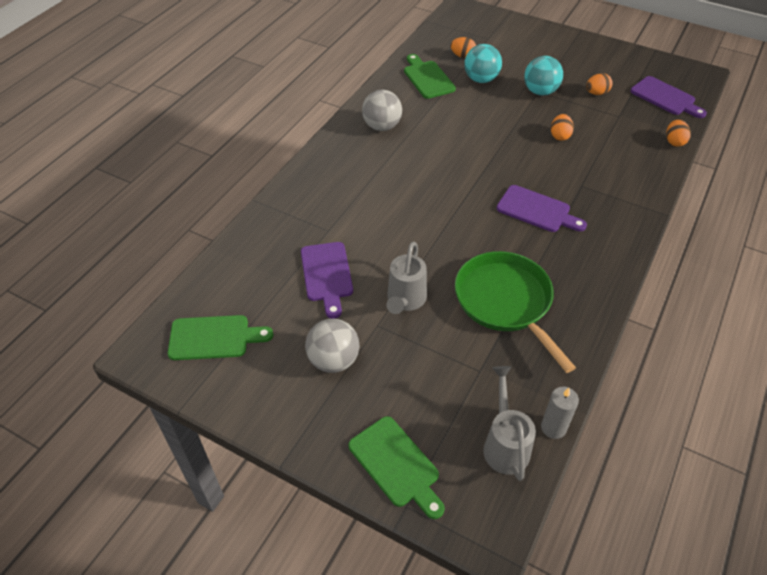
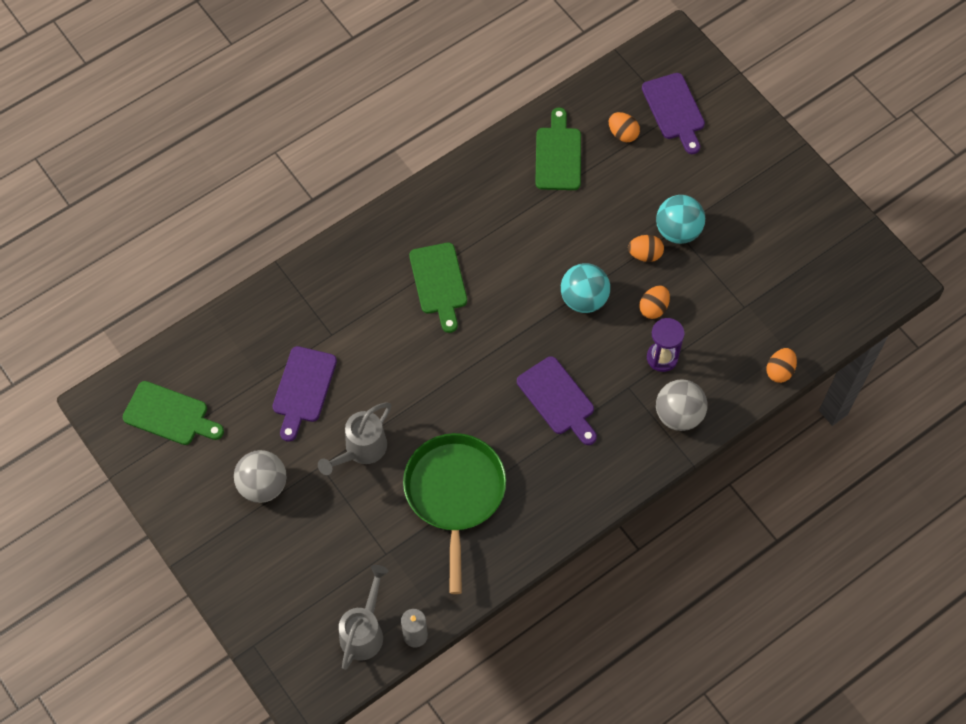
camera: 25 degrees right, 15 degrees up
(382, 126) = (462, 212): grey ball -> grey ball (678, 415)
(396, 465) = (264, 607): green cutting board -> green cutting board (439, 282)
(481, 79) = (620, 182): turquoise ball -> turquoise ball (584, 299)
(590, 161) = (662, 358): none -> purple hourglass
(596, 93) = (744, 260): orange egg -> orange egg (645, 254)
(665, 97) = (822, 301): purple cutting board -> purple cutting board (674, 110)

